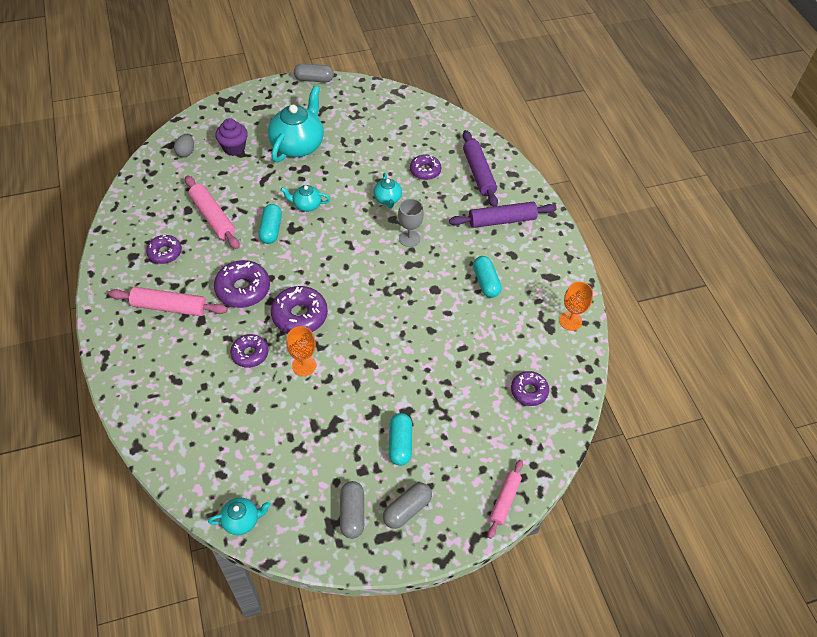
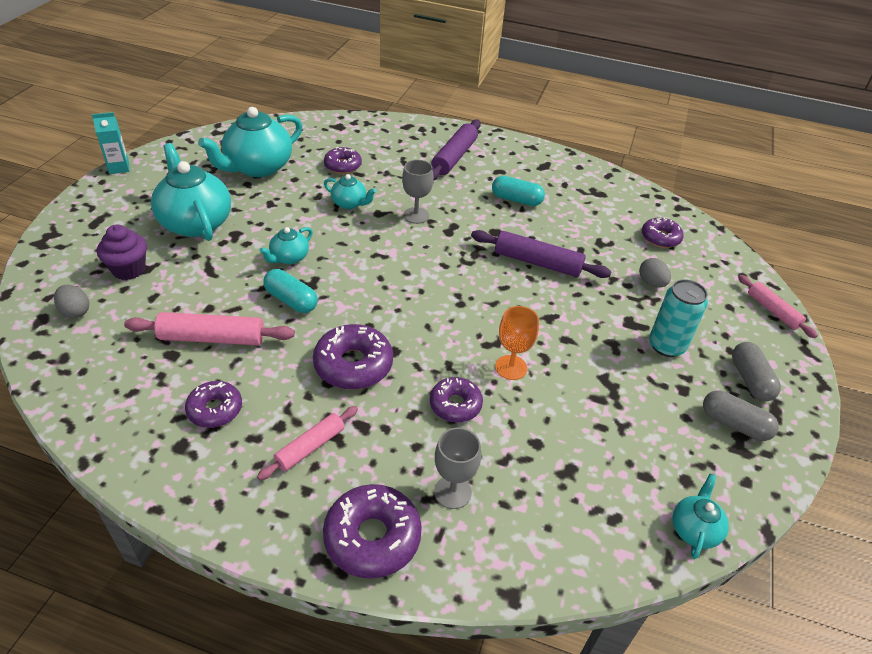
camera: 55 degrees left, 10 degrees down
(170, 307) = (310, 447): pink rolling pin -> pink rolling pin, size x0.65
(185, 386) = (452, 492): none -> grey goblet
(299, 315) = (438, 337): purple donut -> purple donut (372, 537)
(314, 79) = (119, 168): grey capsule -> turquoise carton
(379, 134) = (258, 167): none -> turquoise teapot
(400, 444) = (666, 345): turquoise capsule -> turquoise can
(464, 407) = (651, 283): none -> grey egg
(478, 173) = (384, 141): purple rolling pin -> purple rolling pin (537, 262)
(570, 321) = (601, 180): orange goblet -> none

